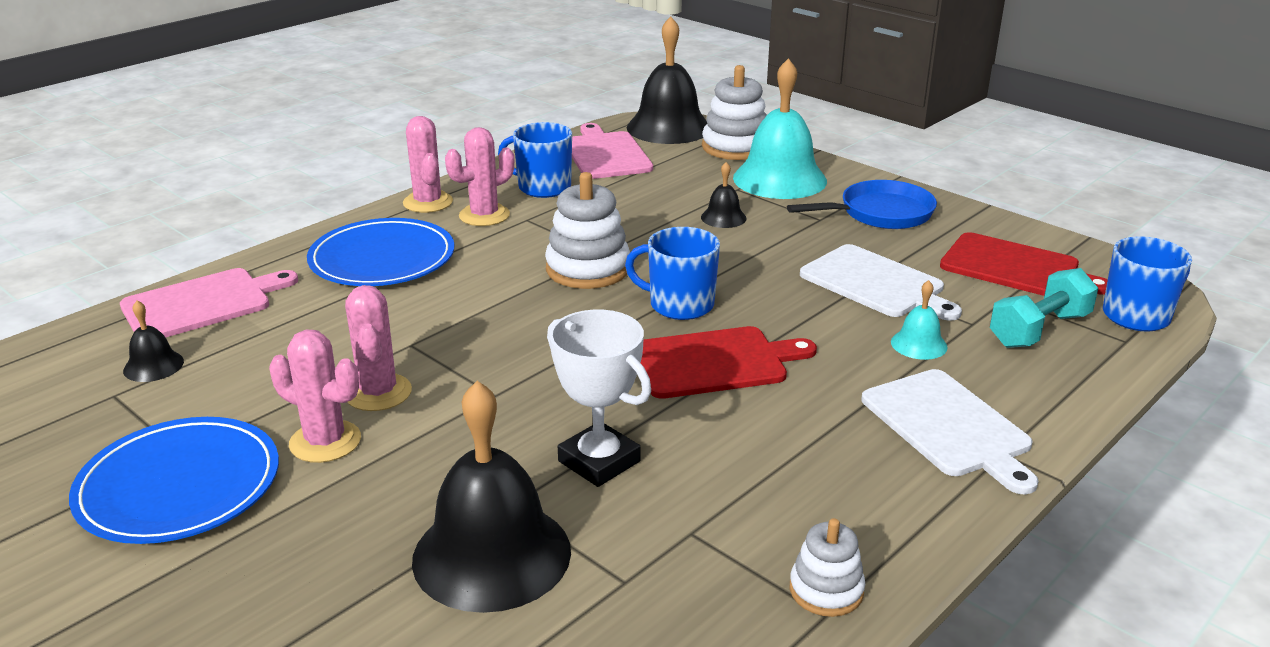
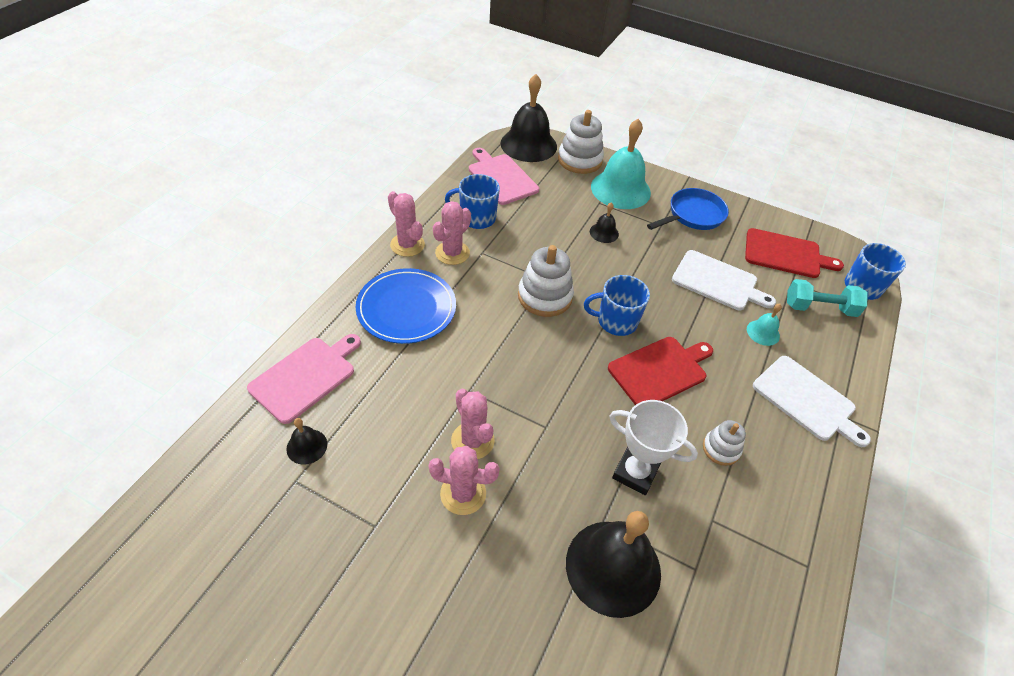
camera: 20 degrees left, 20 degrees up
(179, 486) = (390, 557): blue plate -> none
(826, 590) = (800, 547): white stacking toy -> white stacking toy (721, 449)
(1039, 330) = (819, 308): turquoise dumbbell -> turquoise dumbbell turned 60 degrees clockwise

